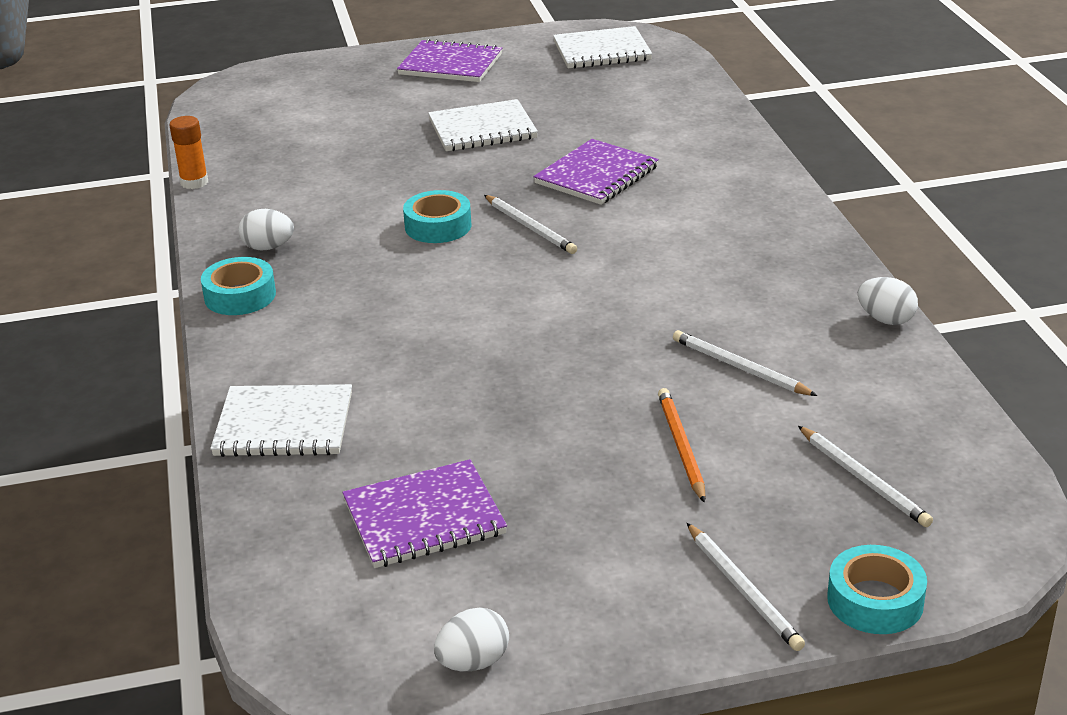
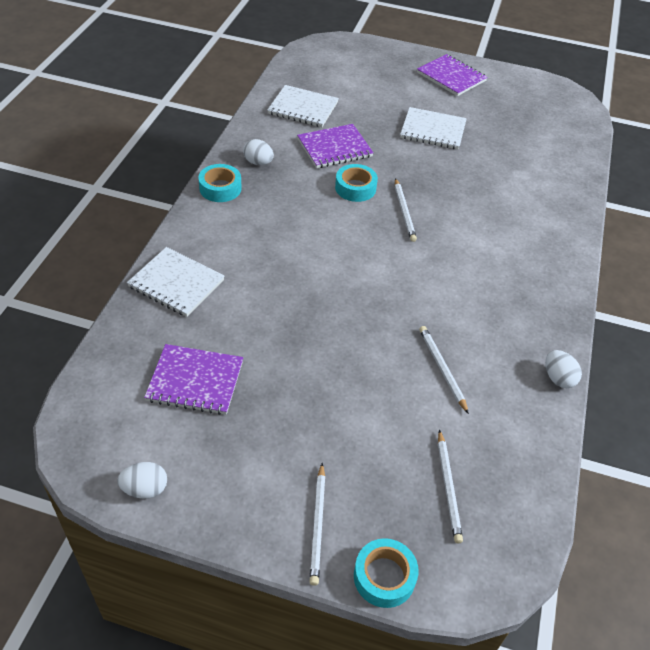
camera: 25 degrees right, 15 degrees up
(194, 182) = (256, 102): orange glue stick -> none
(596, 175) = (471, 191): purple notebook -> purple notebook (334, 148)
(602, 51) = (546, 102): white notebook -> white notebook (303, 108)
(681, 447) = (364, 407): orange pencil -> none

